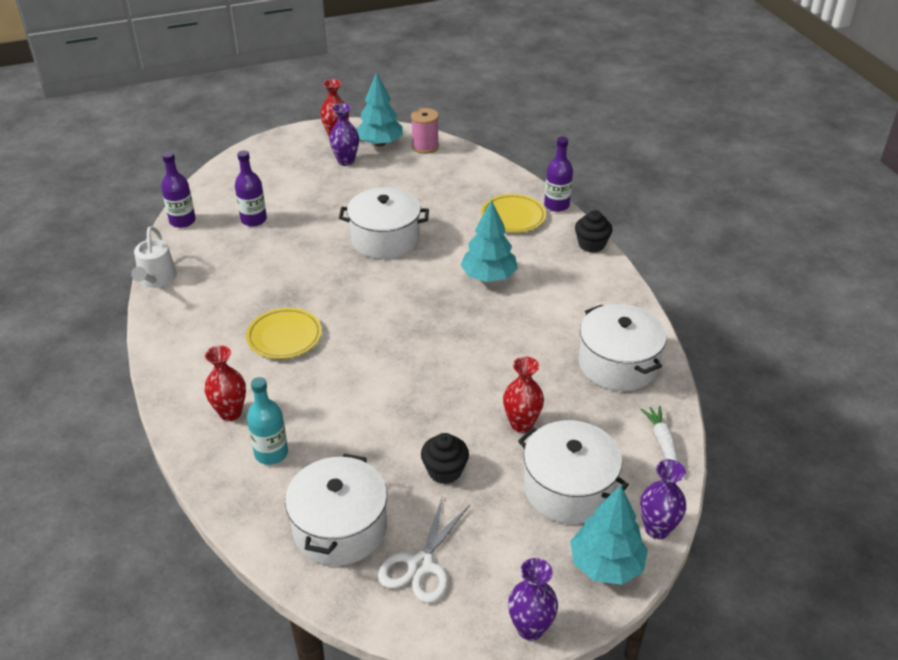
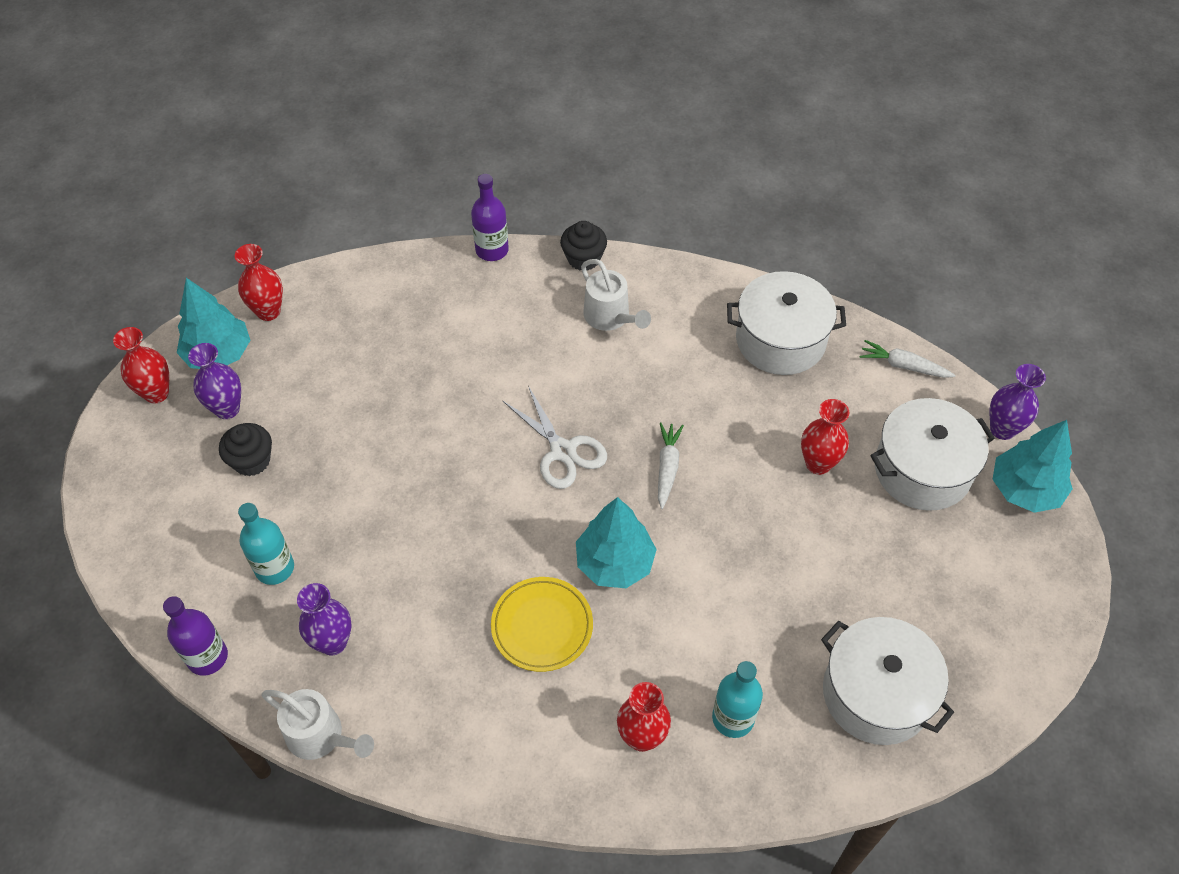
camera: 60 degrees left, 15 degrees up
(253, 220) = (275, 568): purple bottle -> turquoise bottle
(385, 239) = (429, 441): white pot -> none
(420, 565) = (958, 641): white scissors -> white scissors (563, 451)
(425, 146) = (268, 311): pink spool -> red vase
(445, 471) = (846, 562): black cupcake -> black cupcake (252, 461)
(451, 347) = (667, 467): none -> white carrot
(488, 277) = (573, 376): turquoise tree -> turquoise tree (614, 563)
(513, 217) = (482, 299): yellow plate -> none
(530, 628) = (1069, 586): purple vase -> purple vase (333, 642)
(554, 275) = (610, 317): none -> white watering can

